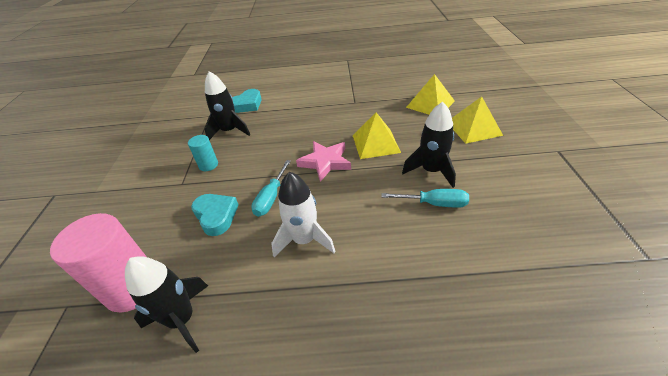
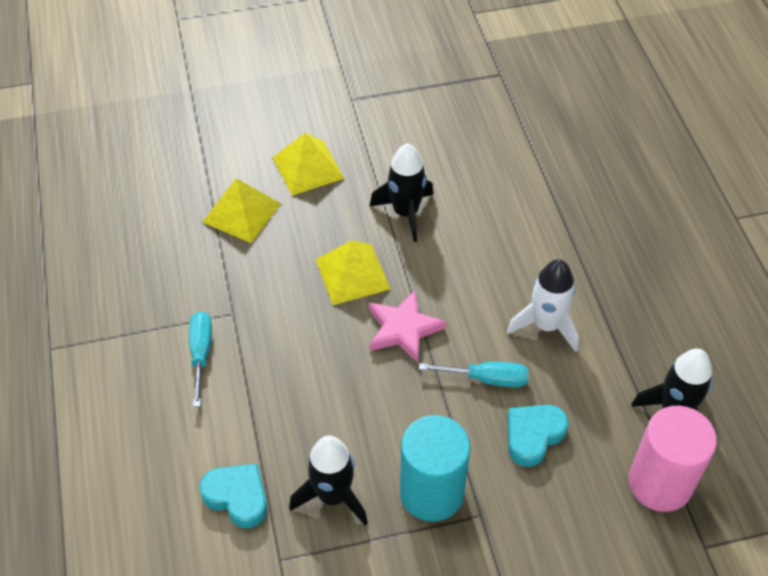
camera: 105 degrees left, 10 degrees up
(208, 165) = (431, 492): turquoise cylinder -> turquoise cylinder, size x1.98
(434, 203) = (463, 211): turquoise screwdriver -> turquoise screwdriver (201, 354)

